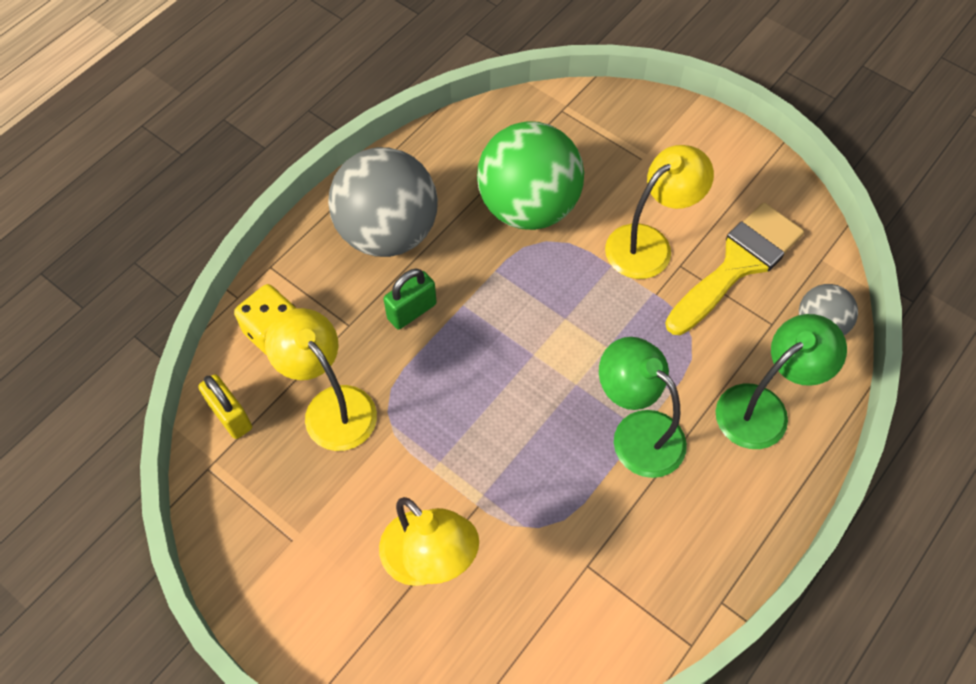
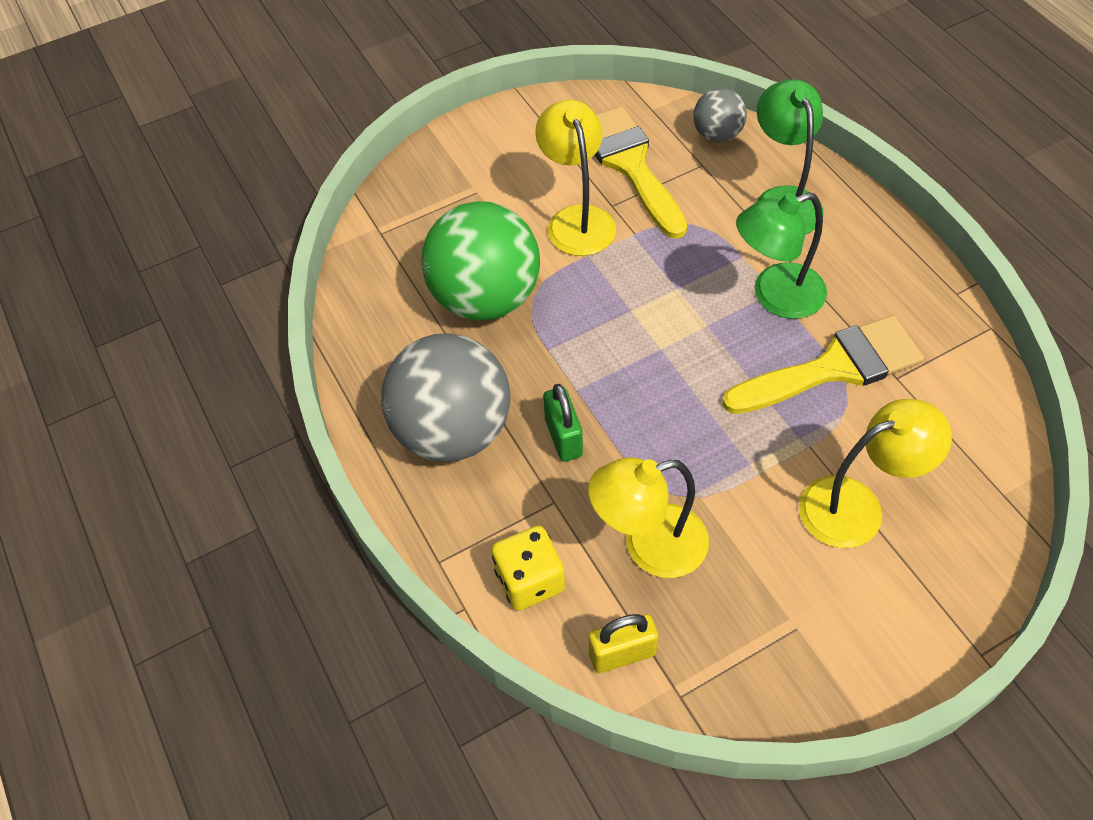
camera: 65 degrees left, 5 degrees down
(574, 505) = (833, 368): none -> yellow brush

